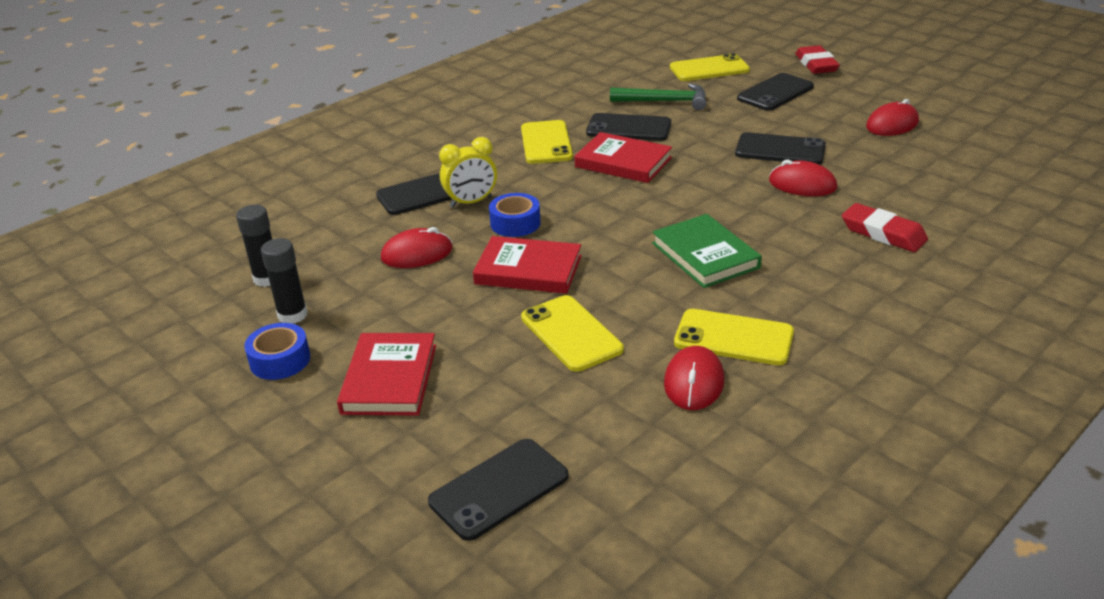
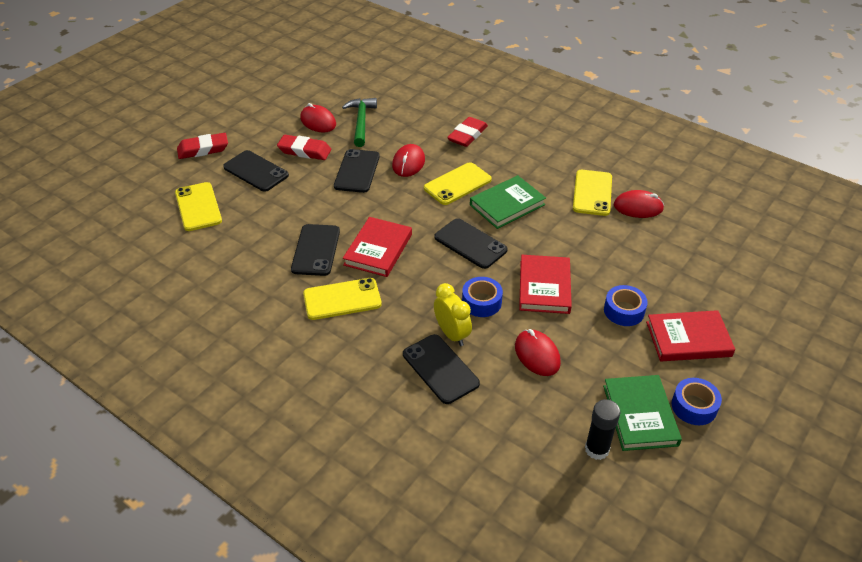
camera: 100 degrees left, 10 degrees up
(292, 315) = (640, 415): black glue stick -> green book
(463, 329) = (624, 311): none -> blue tape
(499, 489) = (755, 274): black phone -> black phone (470, 244)
(571, 333) = (610, 259): yellow phone -> yellow phone (457, 184)
(665, 101) = (264, 231): green hammer -> green hammer (361, 122)
(821, 118) = (304, 151): none -> red eraser

